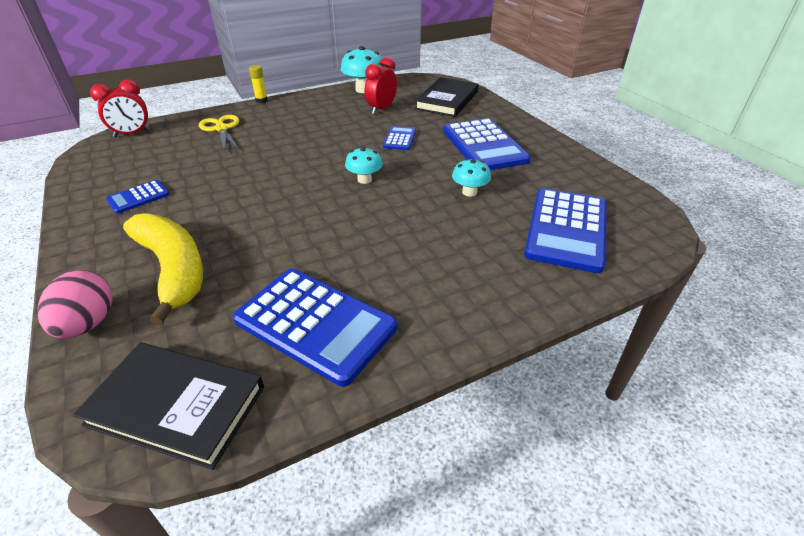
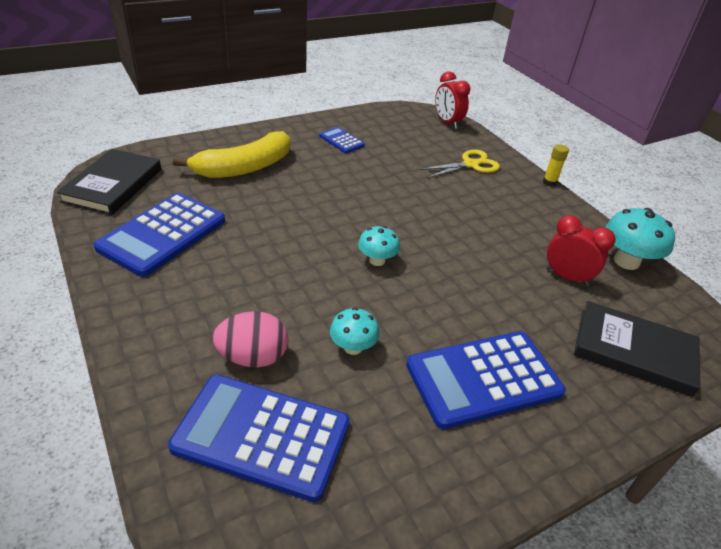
camera: 85 degrees right, 0 degrees up
(88, 324) = (196, 146): pink egg -> pink egg (253, 357)
(399, 139) = (482, 291): blue calculator -> none

